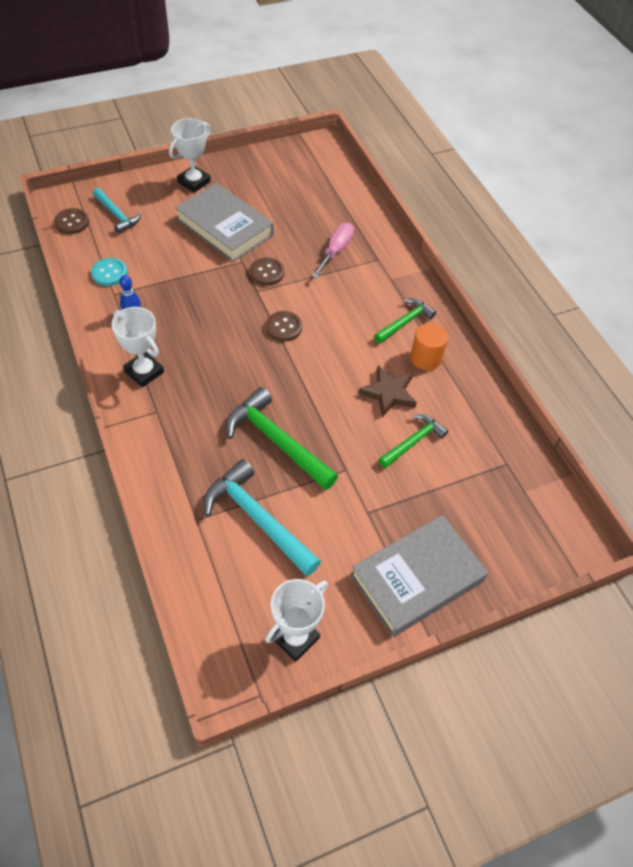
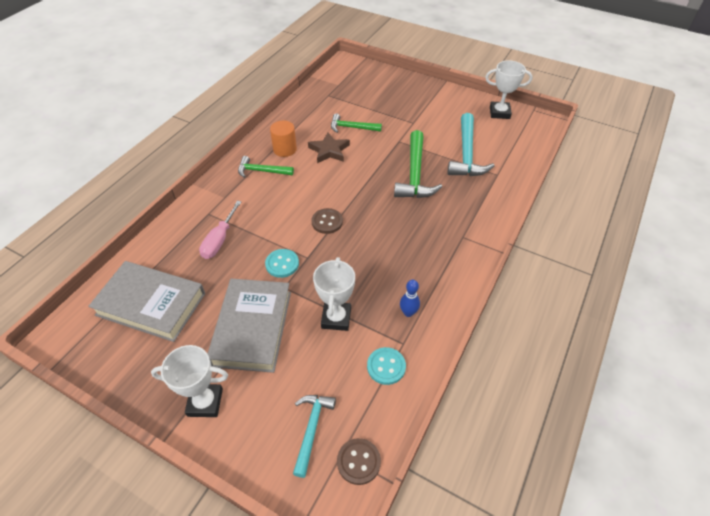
camera: 125 degrees left, 5 degrees down
(144, 372) = (445, 265): white trophy -> white trophy (336, 318)
(267, 272) = (282, 264): brown button -> turquoise button
(336, 251) = (219, 240): pink screwdriver -> pink screwdriver turned 60 degrees counterclockwise
(417, 578) = (425, 95): grey book -> grey book (151, 304)

